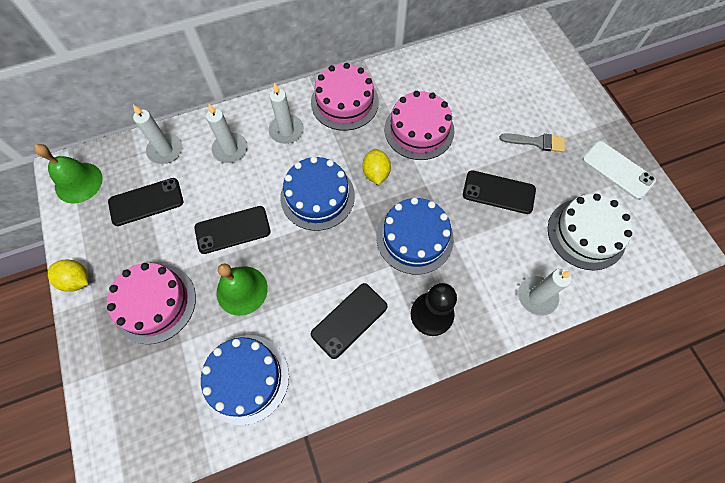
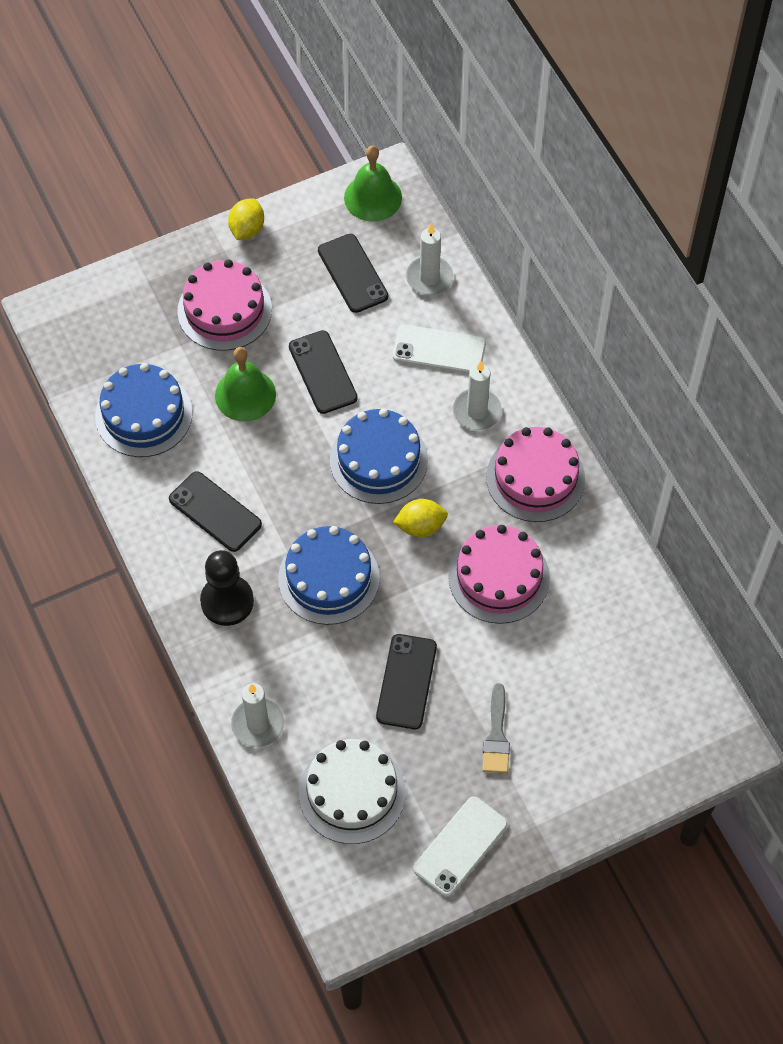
camera: 85 degrees right, 5 degrees down
(230, 149) = (439, 350): white candle -> white phone

